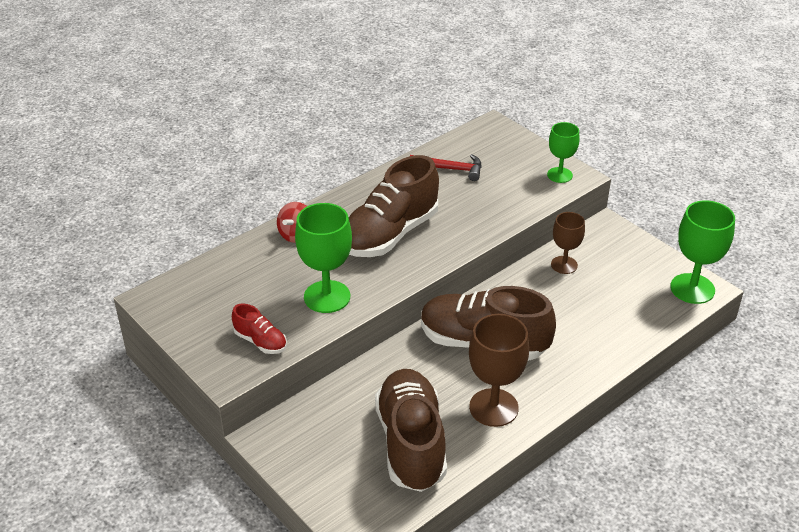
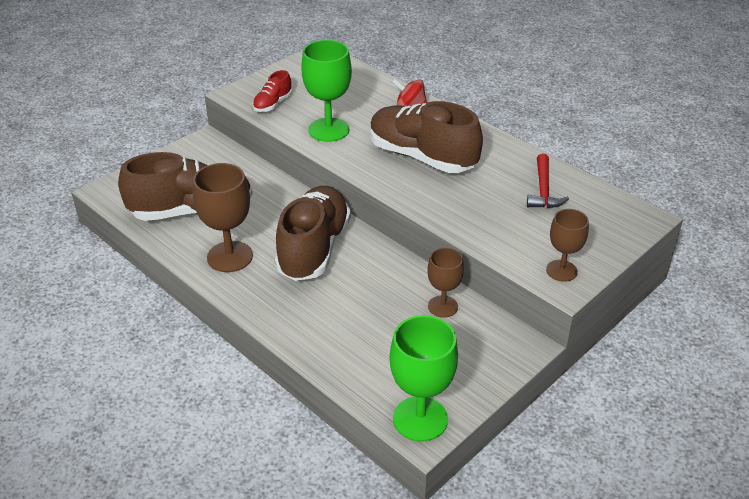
camera: 85 degrees right, 0 degrees up
(559, 175) = (561, 271): green goblet -> brown goblet

